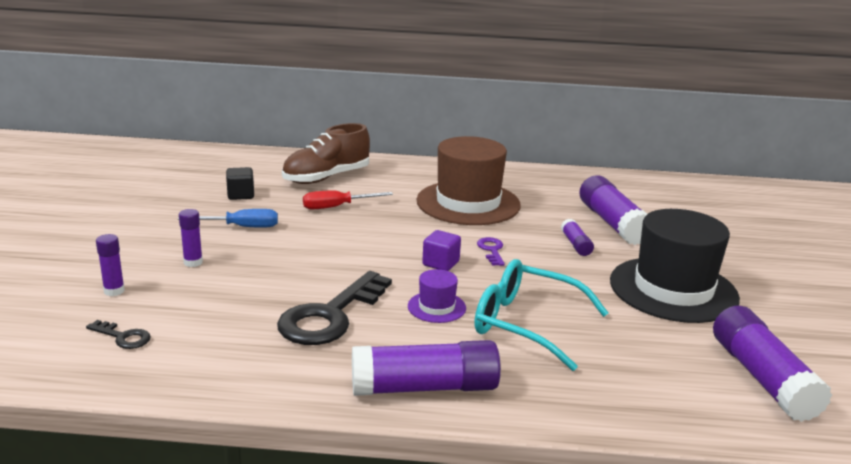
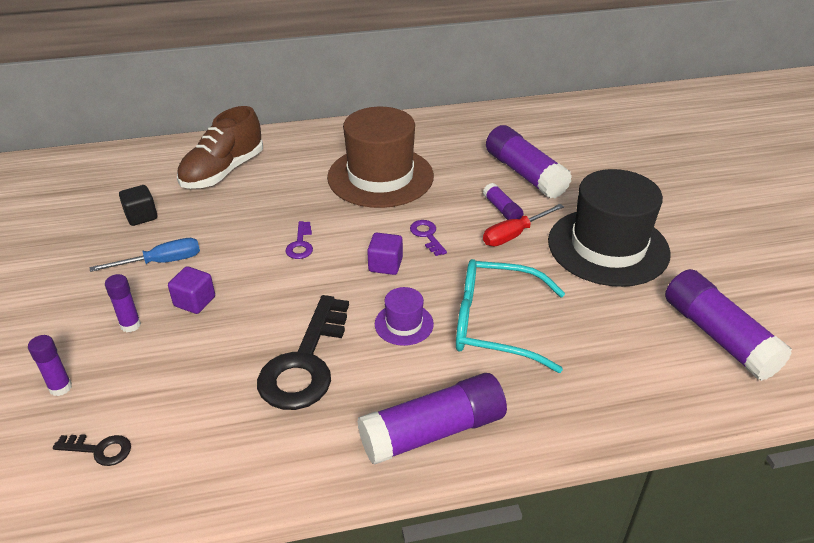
camera: 15 degrees left, 15 degrees up
(255, 257) = (194, 301): none -> purple cube
(337, 207) = (251, 211): red screwdriver -> red screwdriver (514, 235)
(369, 236) = (300, 244): none -> purple key

